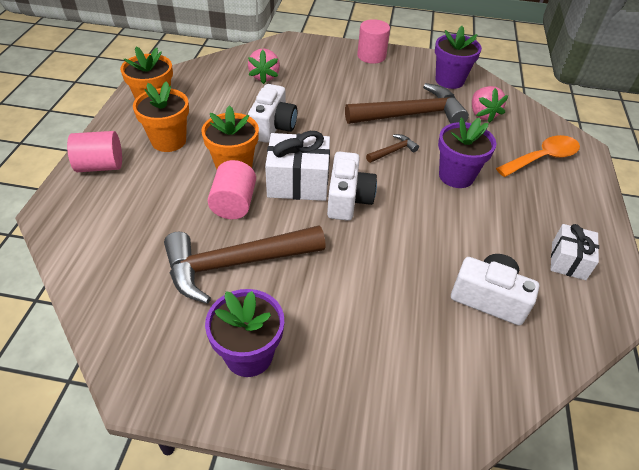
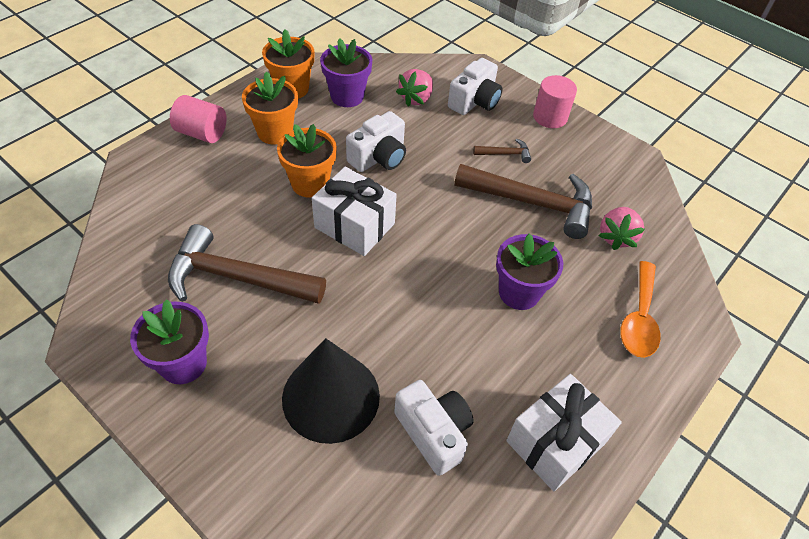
camera: 30 degrees right, 5 degrees up
(234, 204) = (281, 220): pink cylinder -> none
(348, 199) = (386, 265): white camera -> white camera (474, 101)
(393, 151) = (476, 235): brown hammer -> brown hammer (505, 154)
(394, 314) = (331, 397): none -> black cone
(449, 80) = (615, 181): purple flower pot -> purple flower pot (347, 96)
(542, 158) = (639, 319): orange spoon -> orange spoon turned 105 degrees clockwise
(568, 261) = (555, 442): white gift -> white gift, size x1.61

